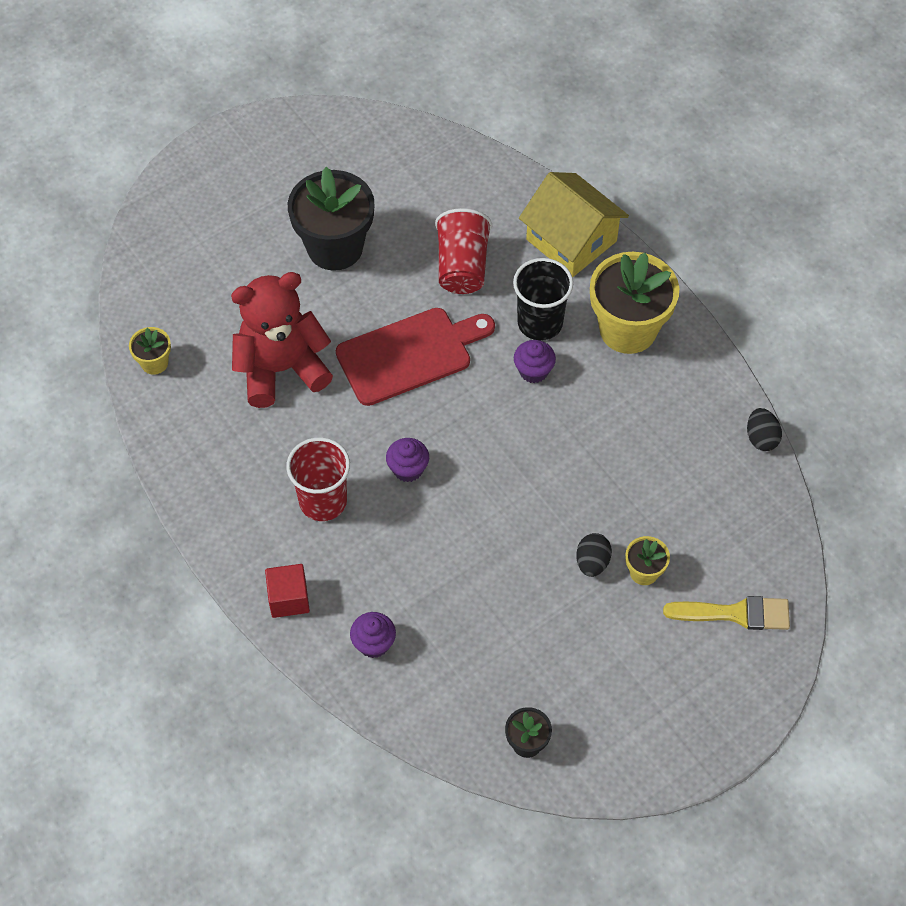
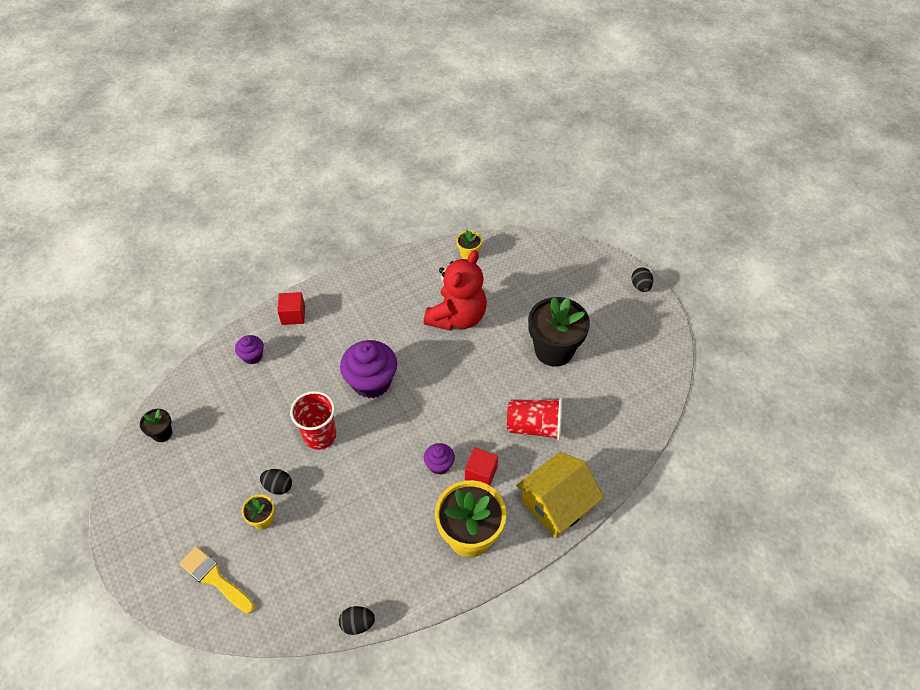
camera: 95 degrees right, 5 degrees down
(215, 147) = (640, 286): none -> black egg
(281, 369) = (457, 317): red teddy bear -> red teddy bear turned 45 degrees clockwise
(323, 501) = (356, 335): red cup -> red cup (320, 435)
(408, 469) = (371, 382): purple cupcake -> purple cupcake, size x1.94
(410, 355) = (461, 389): red cutting board -> none
(540, 323) = (481, 473): black cup -> red cube
(735, 613) = (215, 578): yellow brush -> yellow brush turned 120 degrees clockwise

